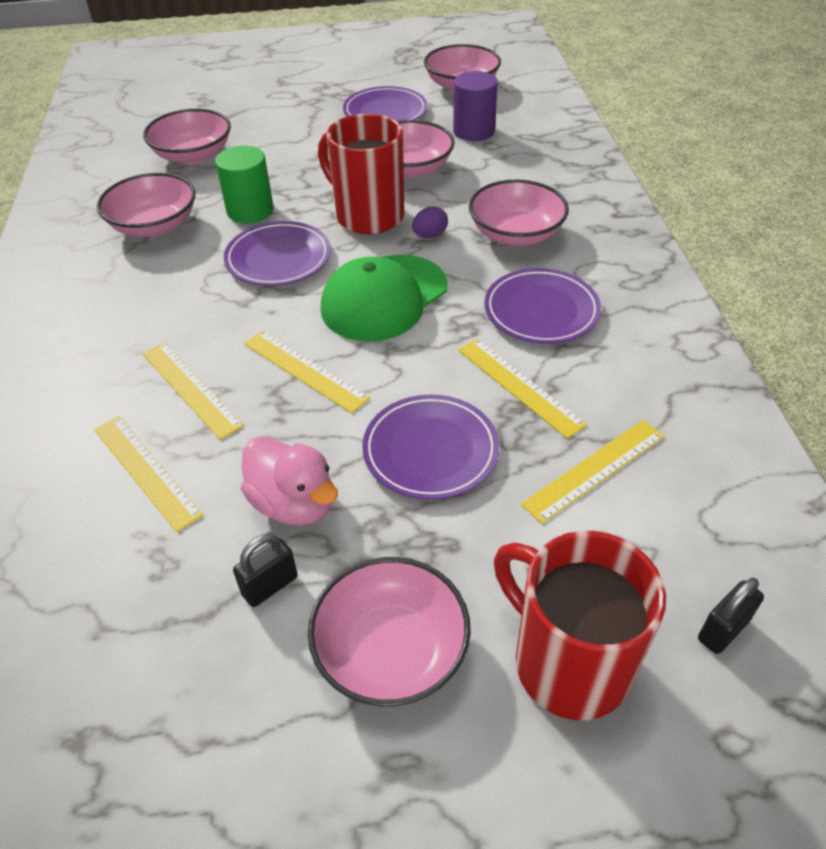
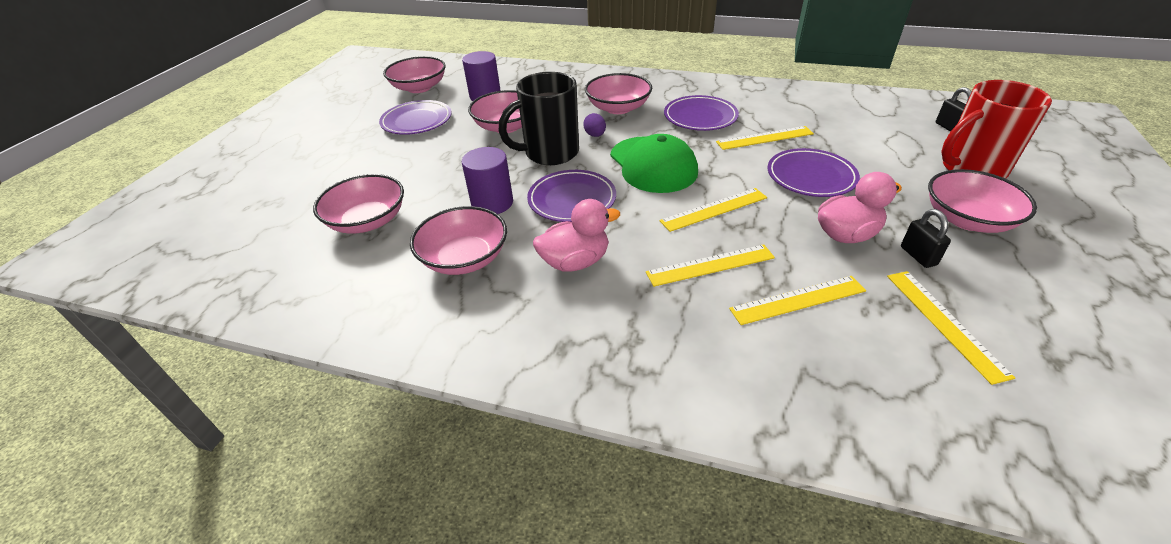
camera: 65 degrees left, 5 degrees down
(168, 292) = (575, 262): none -> pink duck
(250, 210) = (492, 203): green cylinder -> purple cylinder
(368, 215) = (550, 153): red mug -> black mug
(594, 469) = (839, 132): yellow ruler -> yellow ruler (944, 323)

